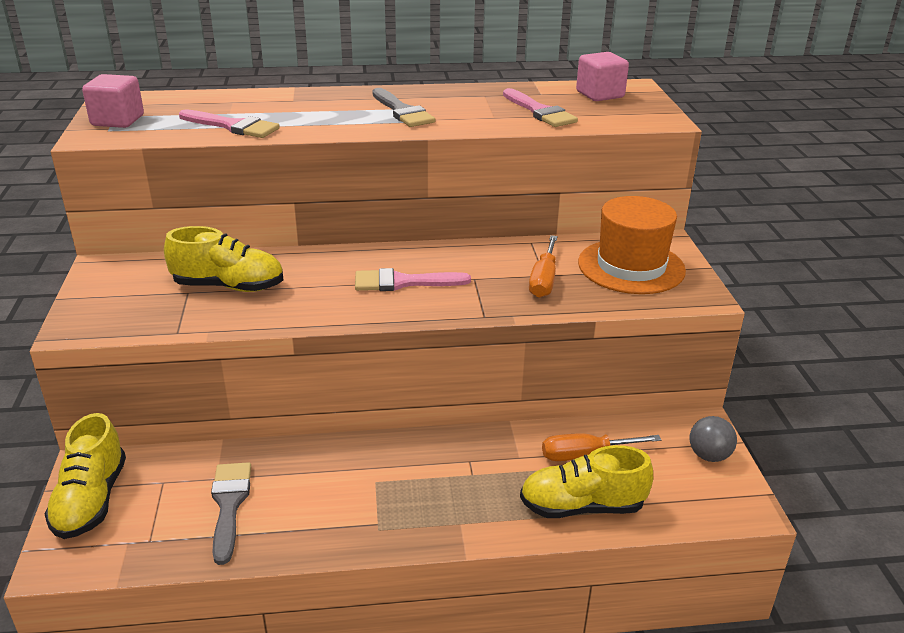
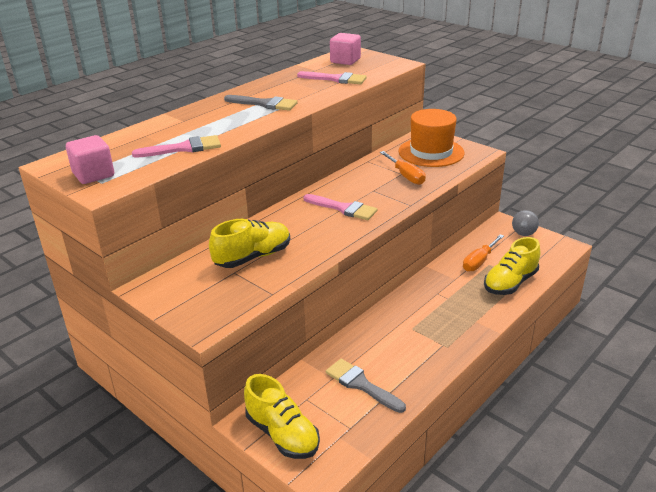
camera: 40 degrees left, 0 degrees up
(403, 282) = (343, 208): pink brush -> pink brush turned 105 degrees counterclockwise

